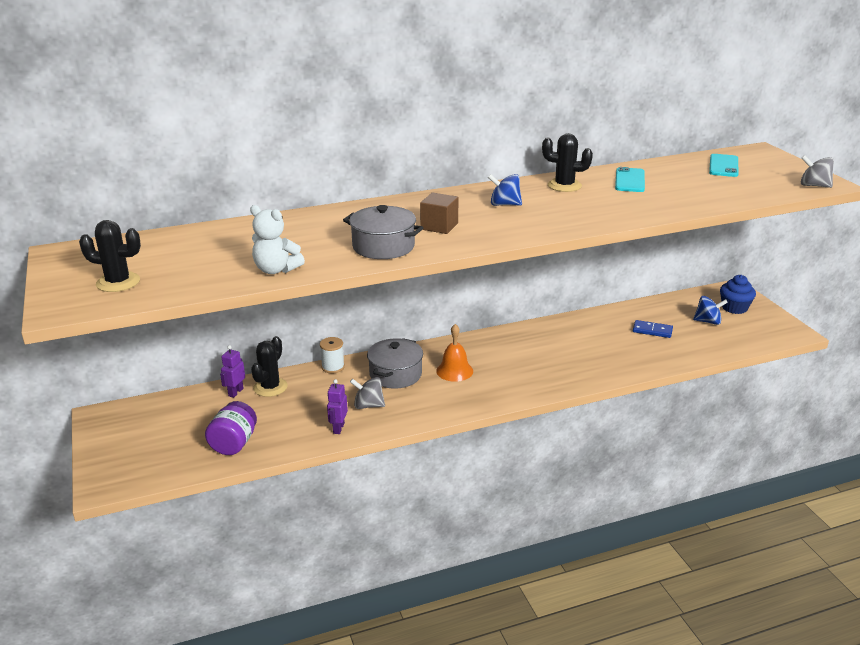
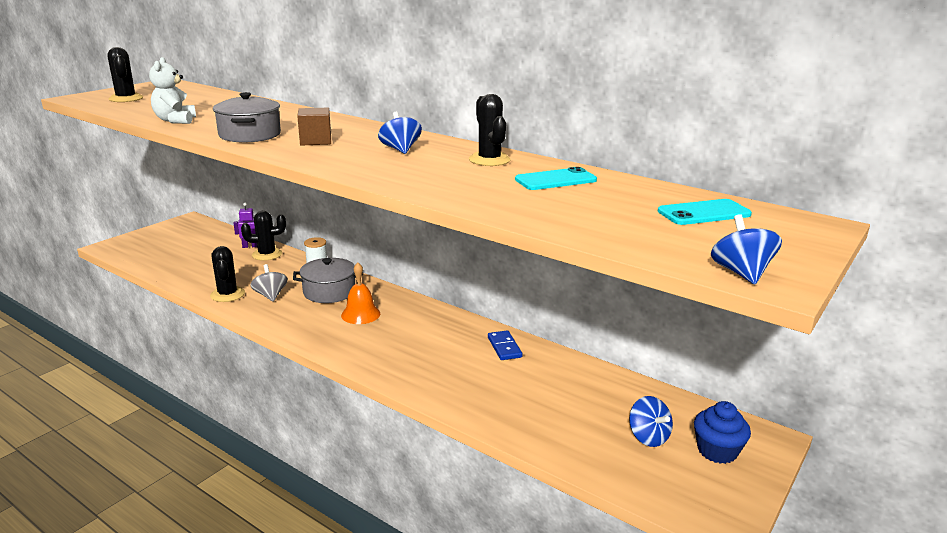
camera: 55 degrees right, 5 degrees down
(234, 443) = (181, 266): purple jar -> none
(338, 428) = (227, 294): purple robot -> black cactus
(652, 331) = (570, 401): blue domino -> blue domino (504, 347)
(814, 185) = (741, 273): grey spinning top -> blue spinning top

